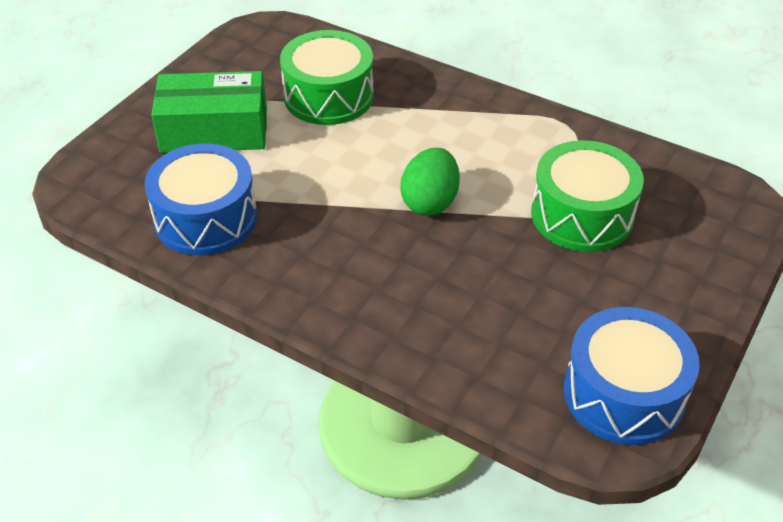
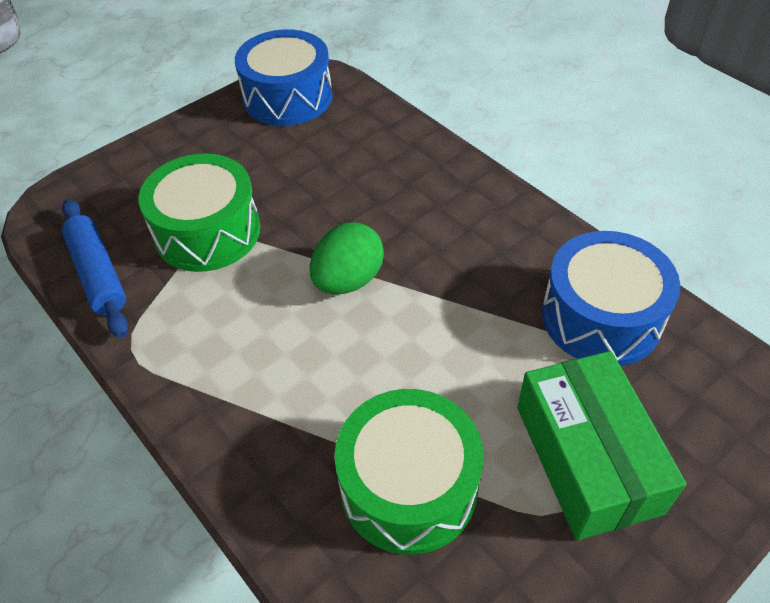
camera: 160 degrees left, 5 degrees up
(214, 130) = (587, 458): green box -> green box turned 60 degrees clockwise
(642, 163) = (98, 274): none -> blue rolling pin

